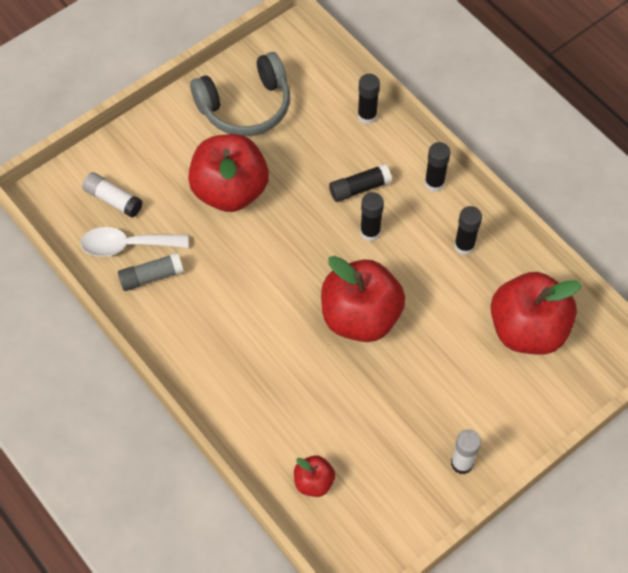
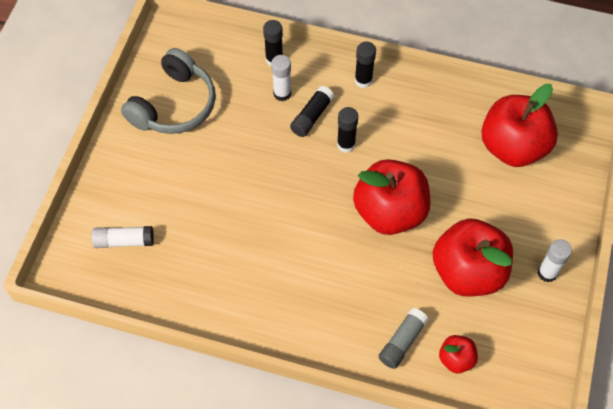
camera: 35 degrees left, 0 degrees up
(127, 245) = (164, 270): white spoon -> none
(151, 277) = (204, 283): grey glue stick -> grey glue stick (402, 342)
(230, 191) = (214, 177): red apple -> red apple (468, 272)
(349, 151) = (282, 93): none -> white glue stick
(464, 246) = (421, 113): black glue stick -> none

